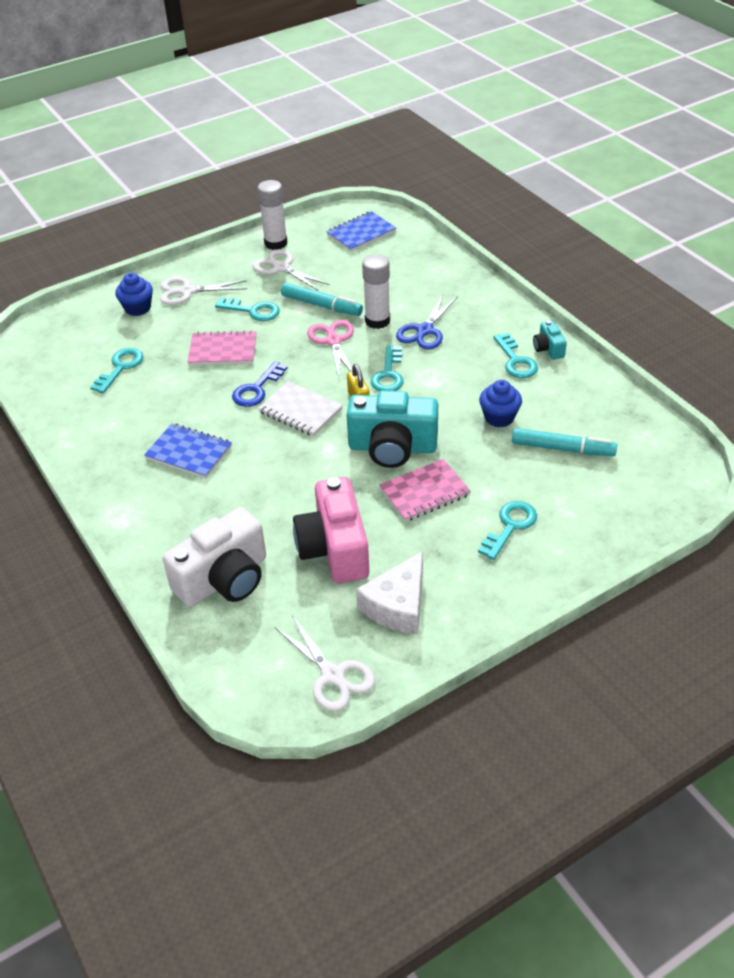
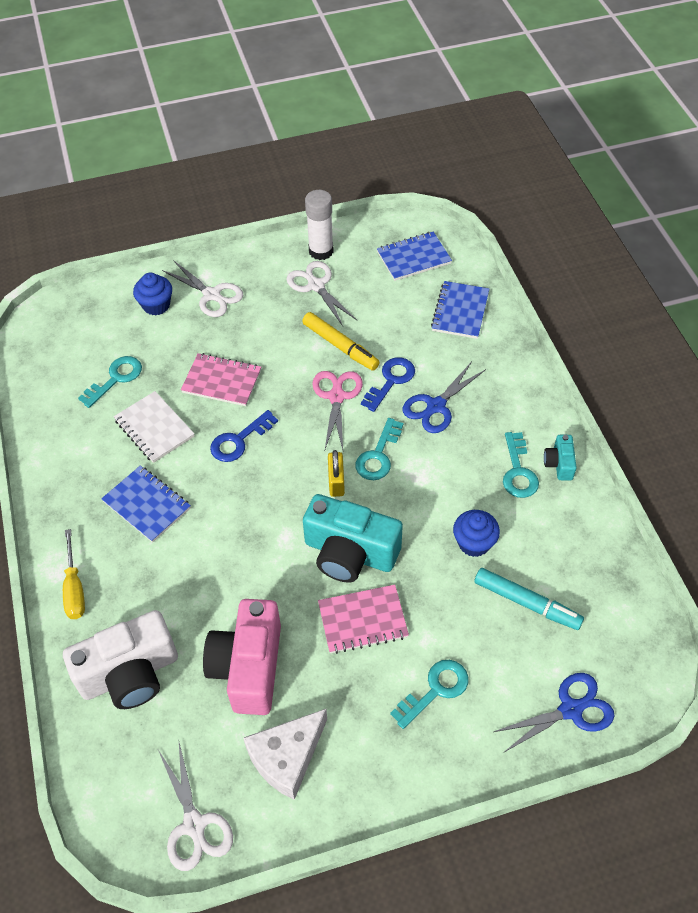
camera: 15 degrees right, 10 degrees up
(144, 528) = (75, 588): none -> yellow screwdriver
(187, 291) = (212, 295): white scissors -> white scissors turned 150 degrees counterclockwise
(253, 311) = (268, 336): turquoise key -> none
(300, 410) = (273, 480): white notebook -> white notebook (154, 428)
(322, 305) = (340, 346): turquoise marker -> yellow marker
(377, 321) = (391, 381): white glue stick -> blue key
(418, 262) = (460, 311): none -> blue notebook
(632, 513) = (570, 710): none -> blue scissors

